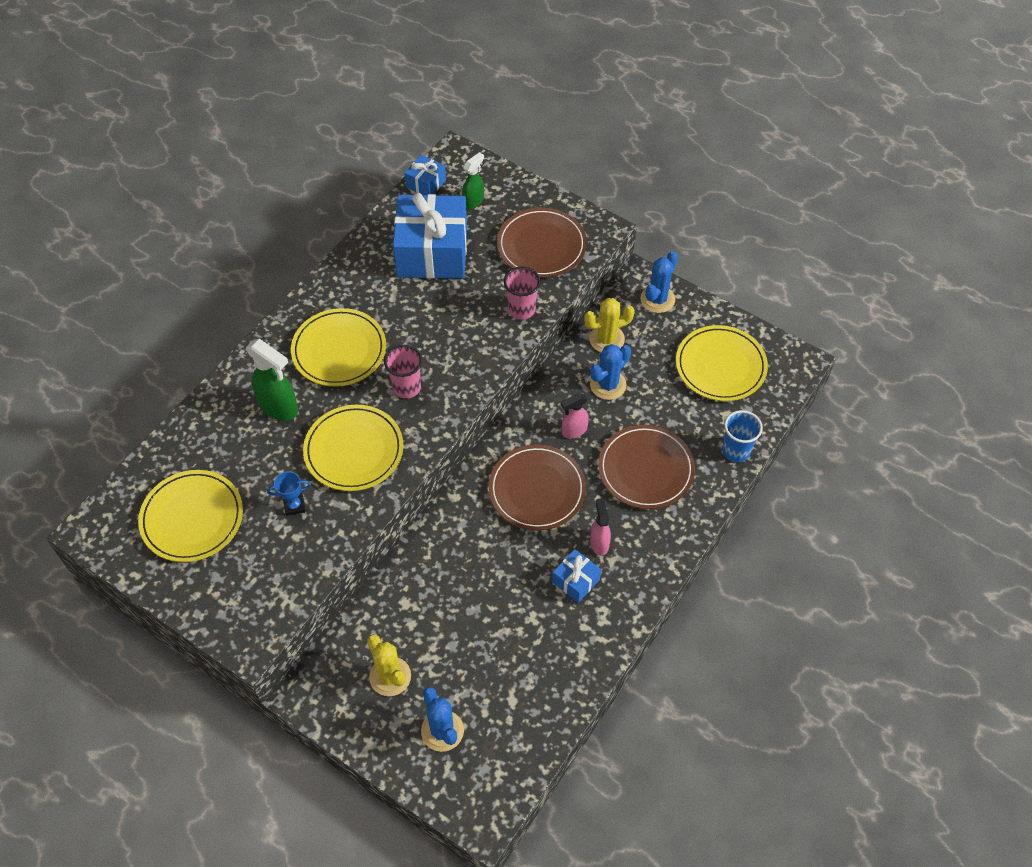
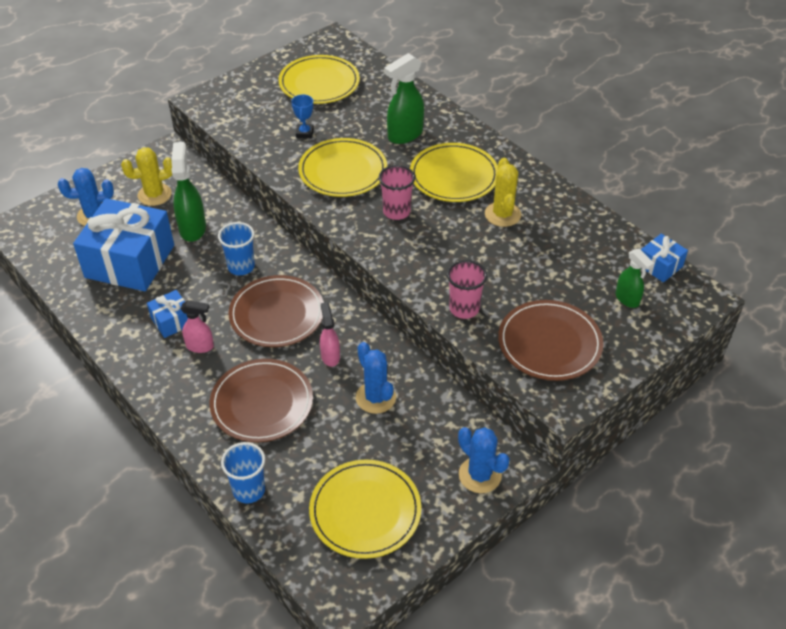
camera: 105 degrees right, 10 degrees down
(432, 252) = (559, 255): blue gift -> blue gift (130, 261)
(436, 612) = (192, 228): none -> green spray bottle
(482, 543) = (241, 267): none -> blue cup
(606, 339) = (436, 411): yellow cactus -> yellow cactus (502, 214)

